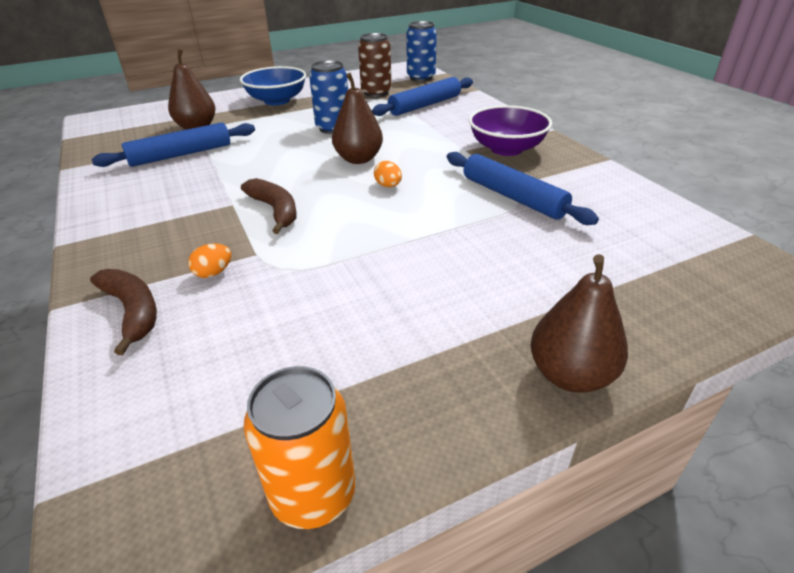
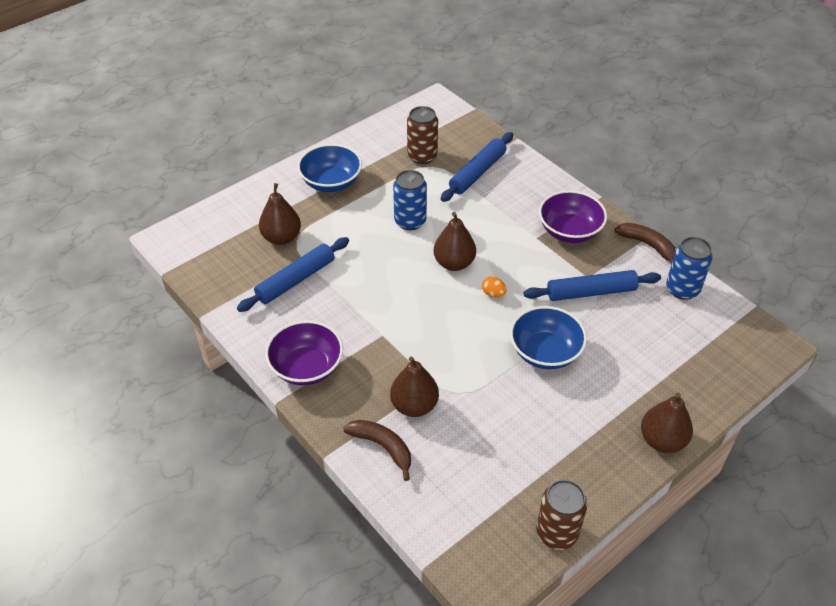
camera: 15 degrees left, 10 degrees up
(121, 220) = (306, 367): none -> purple bowl
(214, 273) = (414, 405): orange egg -> brown pear
(275, 211) = (421, 337): brown banana -> brown banana (648, 245)
(313, 493) = (557, 533): orange can -> brown can
(421, 77) = (454, 122): blue can -> blue can (682, 289)
(425, 243) = (545, 352): none -> blue bowl
(513, 197) = (591, 292): blue rolling pin -> blue rolling pin turned 45 degrees counterclockwise

